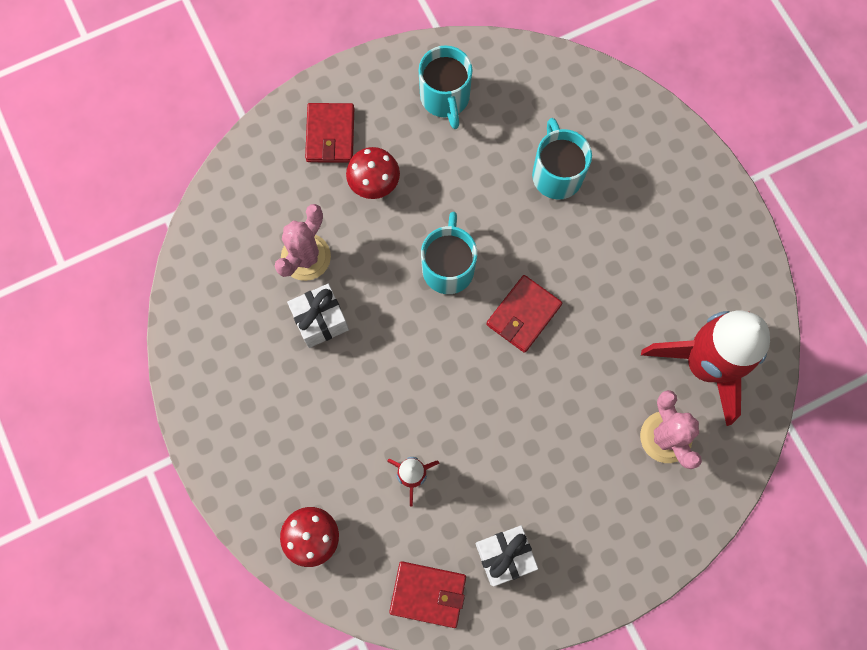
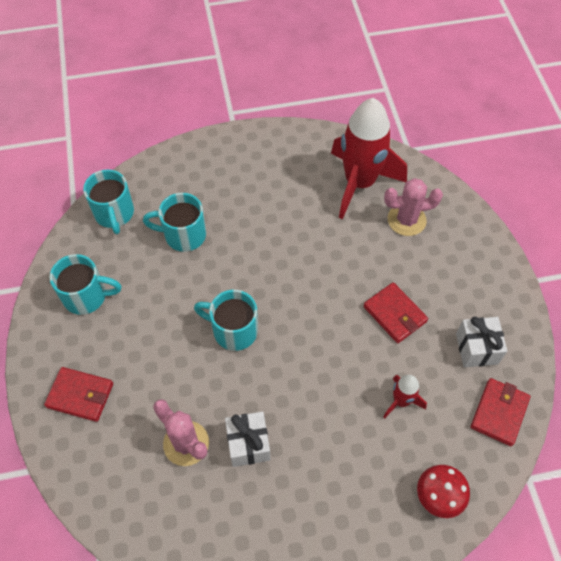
camera: 75 degrees left, 15 degrees down
(374, 183) = (139, 370): red mushroom -> none
(523, 315) = (289, 286): red wallet -> red wallet (394, 314)
(560, 88) = (114, 214): none -> turquoise mug

